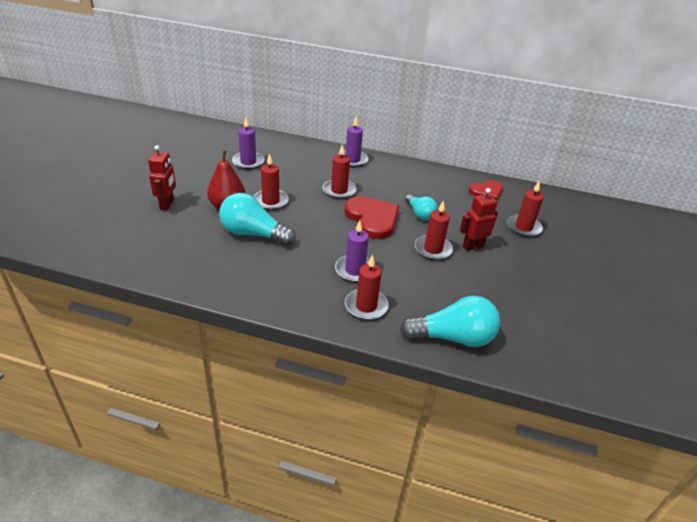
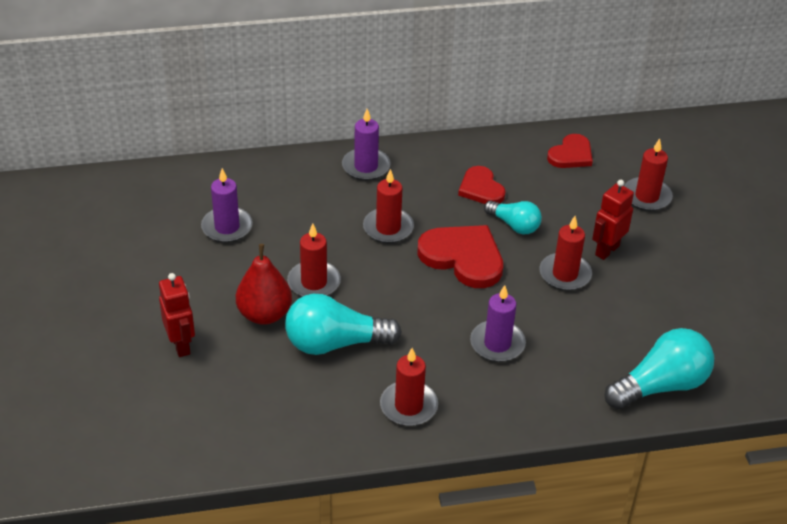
camera: 25 degrees left, 5 degrees up
(366, 306) = (544, 387): red candle -> red candle (408, 406)
(413, 190) = (481, 188): none -> red heart

